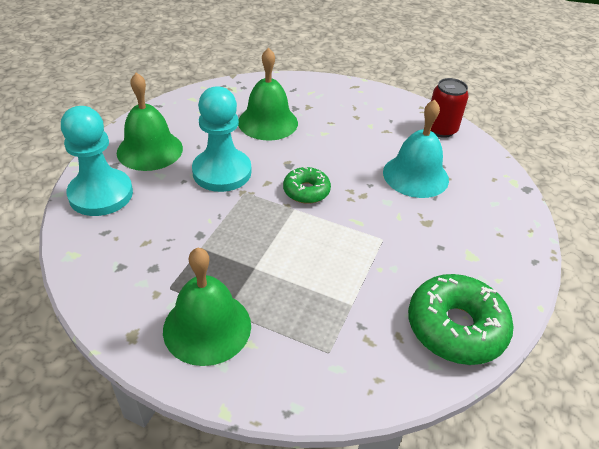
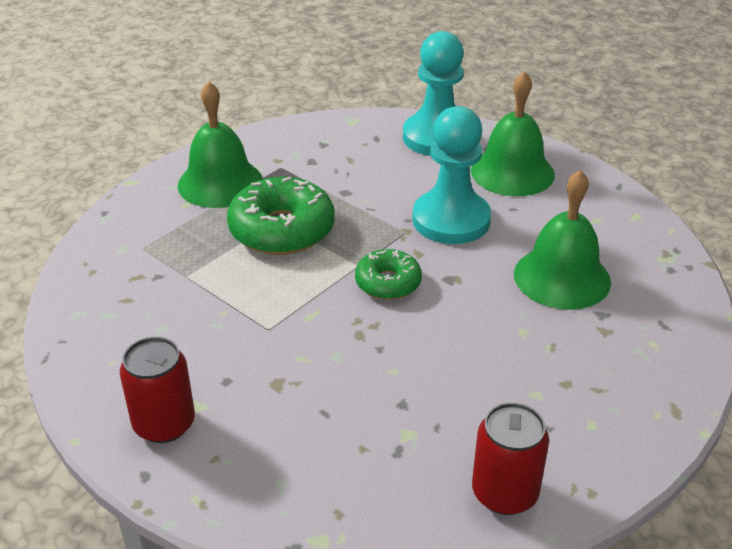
camera: 110 degrees right, 5 degrees down
(415, 175) = (382, 407): turquoise bell -> none
(455, 327) = (104, 347): green donut -> green donut (282, 230)
(495, 265) = (164, 424): none -> red can

